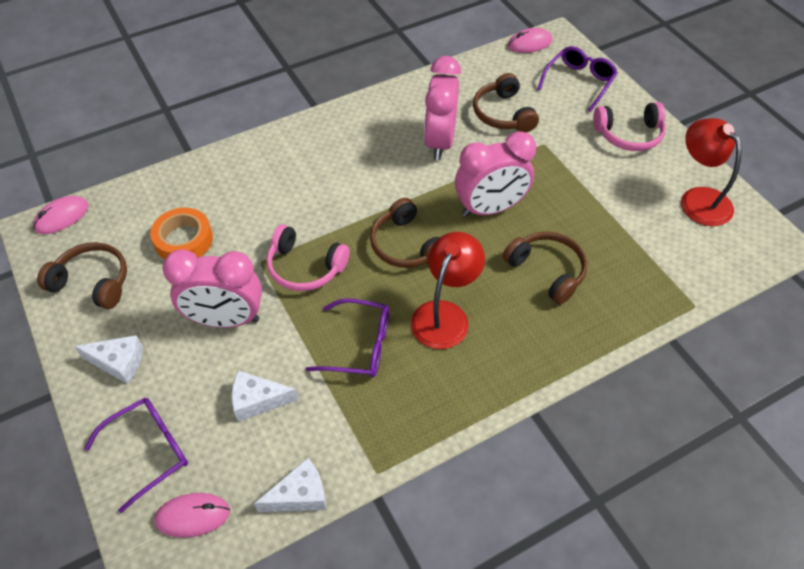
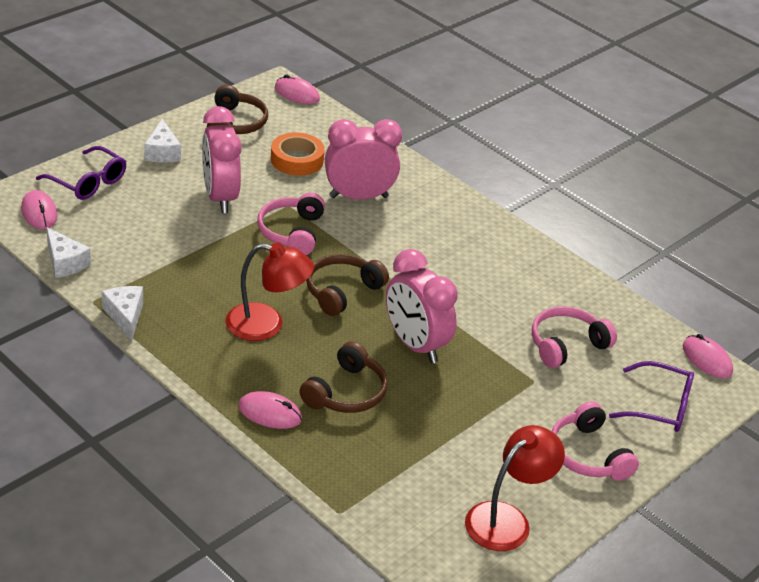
camera: 70 degrees right, 15 degrees down
(258, 400) = (145, 227): white cheese -> white cheese (125, 316)
(359, 346) = (215, 276): purple glasses -> none
(440, 142) = (496, 300): pink clock -> pink clock (358, 197)
(503, 114) = (566, 345): brown headphones -> pink headphones
(570, 334) = (270, 413): none -> pink mouse

